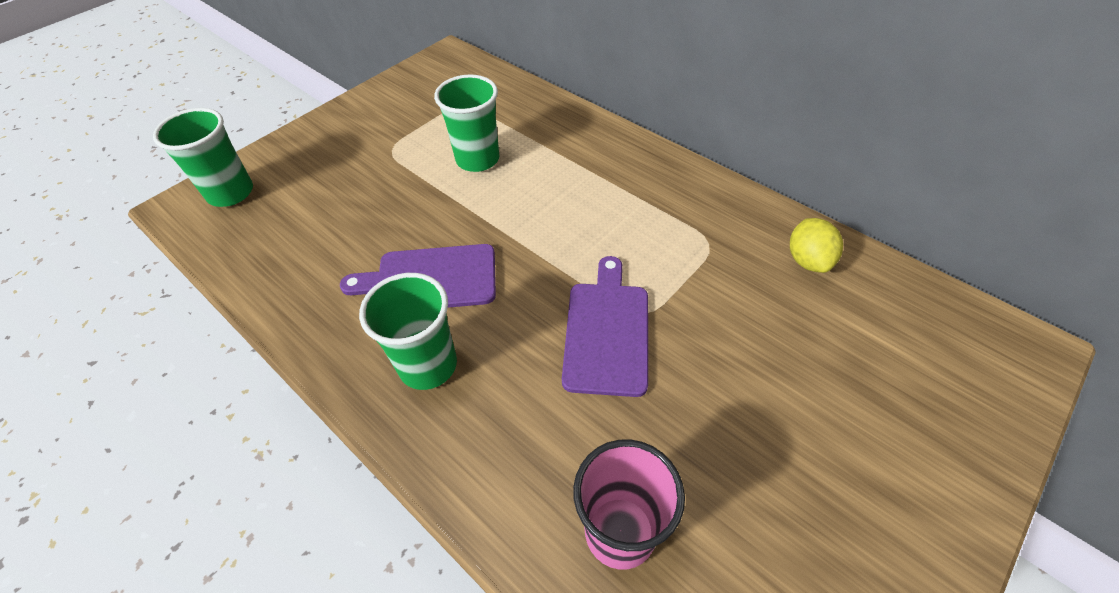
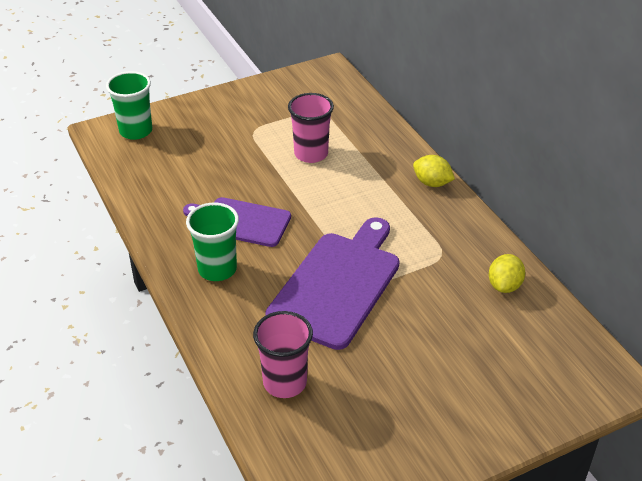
camera: 20 degrees right, 10 degrees down
(477, 159) = (311, 154): green cup -> pink cup
(607, 332) = (337, 285): purple cutting board -> purple cutting board, size x1.58
(641, 154) = (432, 183): none -> yellow lemon

